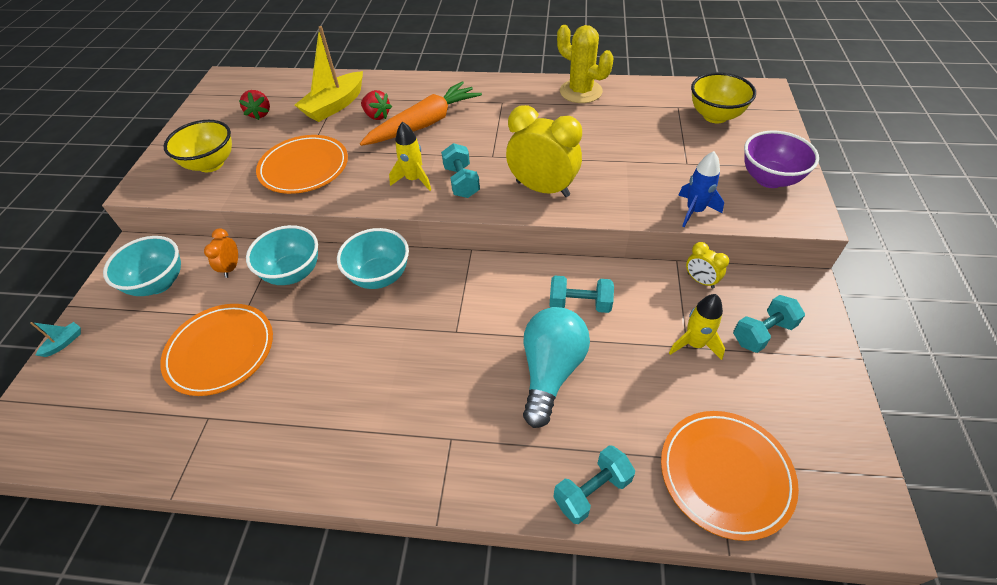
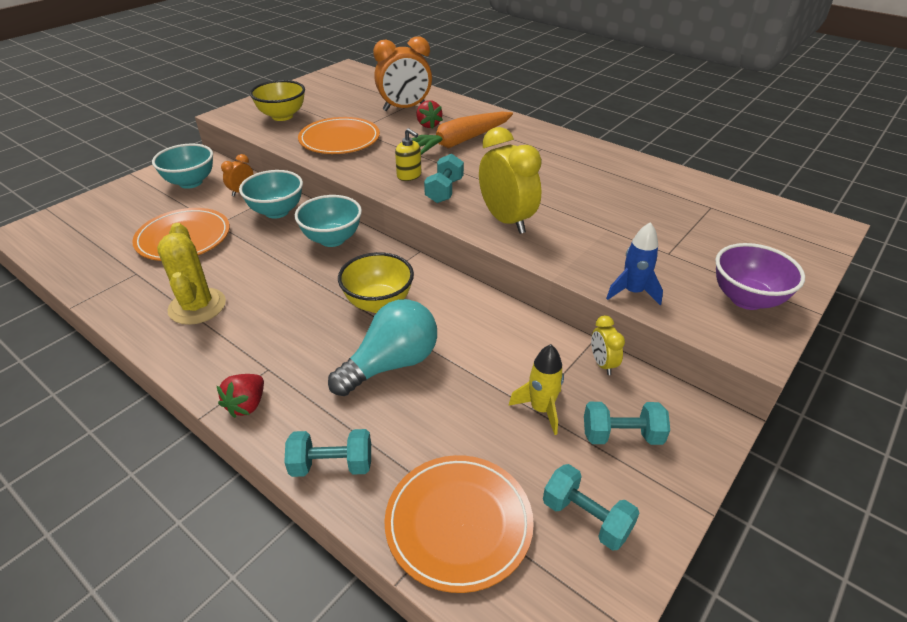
camera: 30 degrees right, 10 degrees down
(64, 343) = (107, 193): turquoise boat -> none
(260, 114) = (347, 97): red strawberry -> red strawberry (247, 405)
(335, 105) = (405, 108): yellow boat -> orange clock
(414, 179) = (409, 176): yellow rocket -> yellow soap dispenser
(424, 124) = (459, 142): orange carrot -> orange carrot turned 150 degrees clockwise
(580, 91) = (623, 164): yellow cactus -> yellow cactus (197, 306)
(580, 304) = (468, 329): turquoise dumbbell -> turquoise dumbbell (586, 518)
(715, 116) = (744, 228): yellow bowl -> yellow bowl (378, 303)

